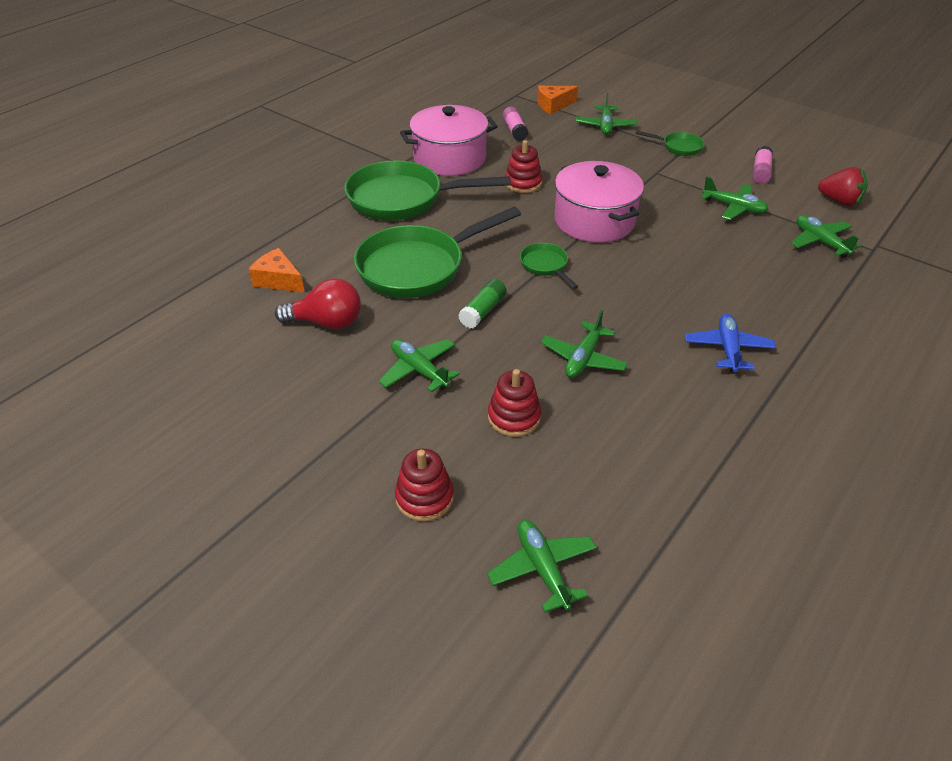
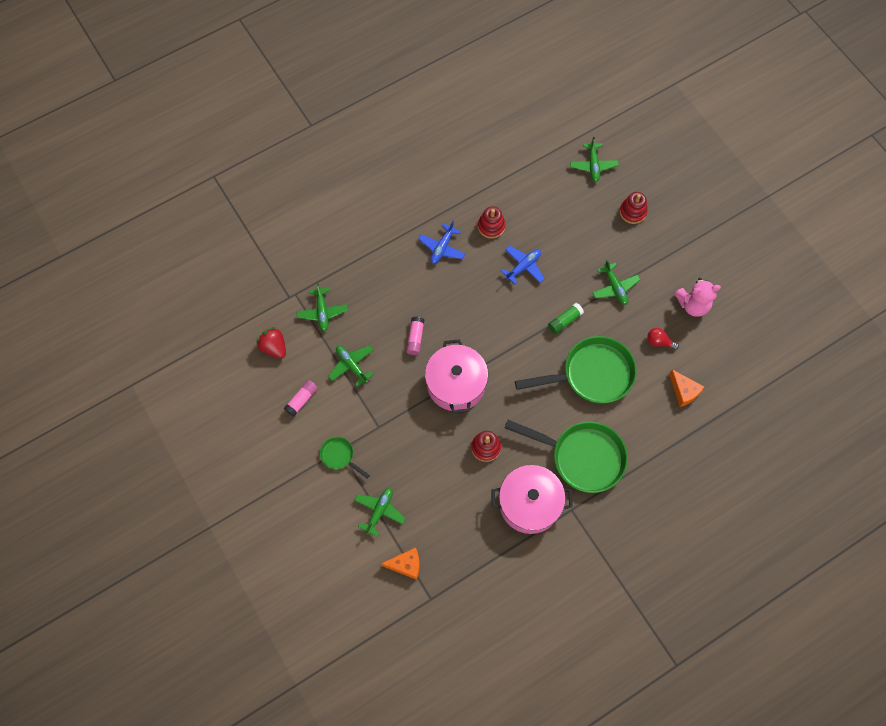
camera: 160 degrees left, 25 degrees up
(277, 381) = (693, 305): none -> pink teddy bear
(327, 322) = (659, 342): red light bulb -> red light bulb, size x0.62
(514, 131) = (459, 530): pink glue stick -> pink glue stick (415, 338)
(514, 417) = (576, 241): red stacking toy -> red stacking toy (491, 226)
(545, 266) = (510, 348): green pan -> none
(583, 358) = (523, 267): green plane -> blue plane

